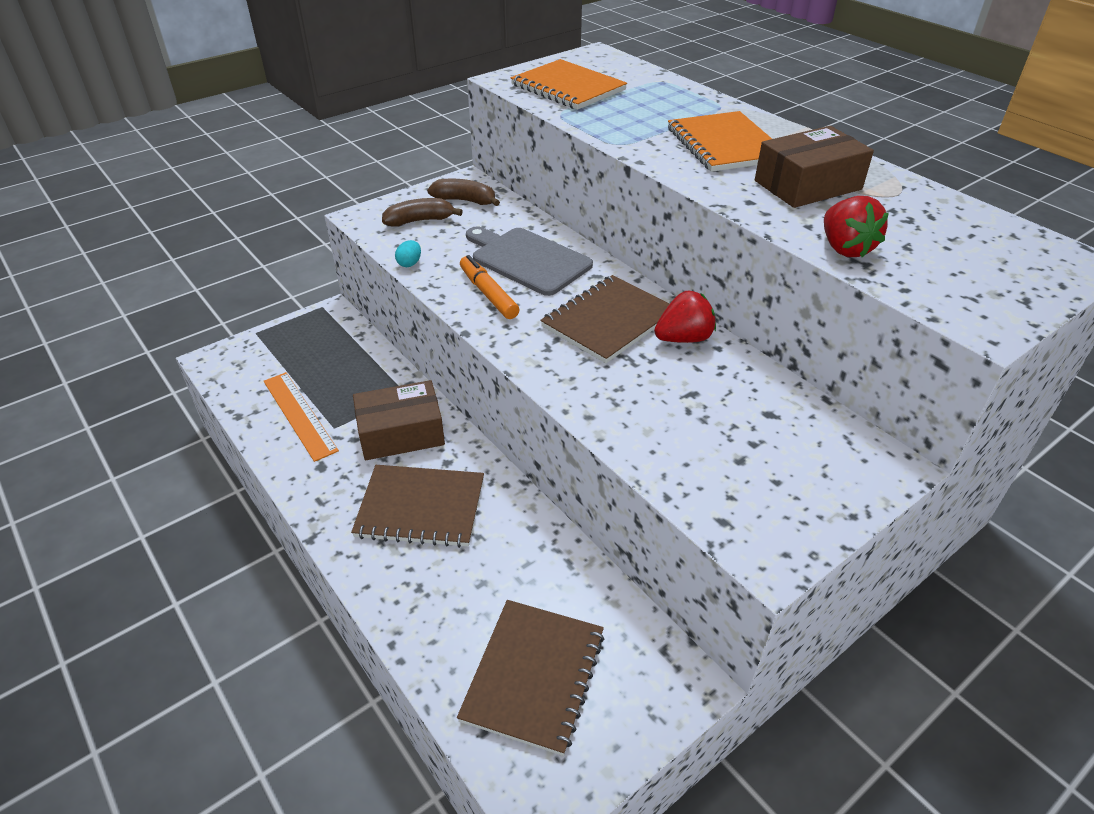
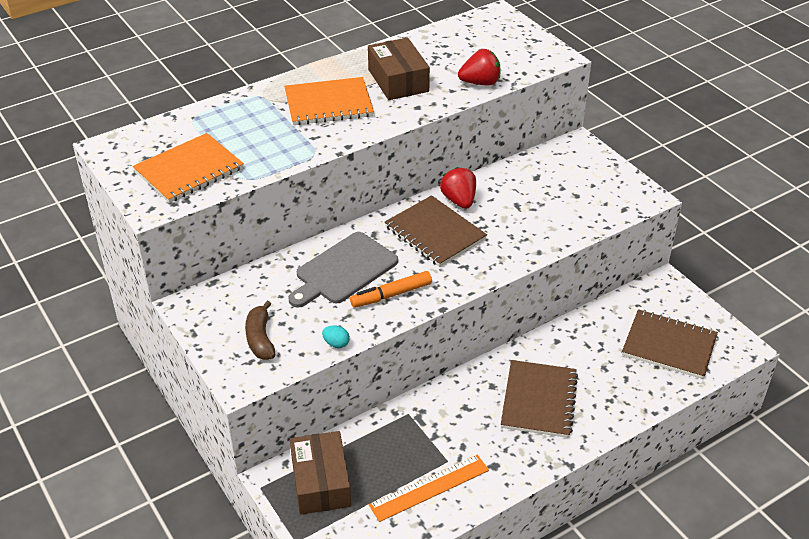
camera: 85 degrees left, 0 degrees up
(401, 433) = (458, 415): brown box -> brown box (320, 482)
(465, 200) = (229, 307): brown banana -> none

